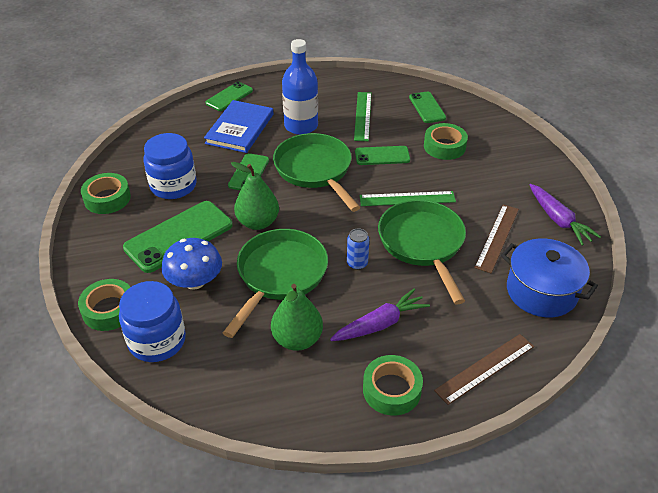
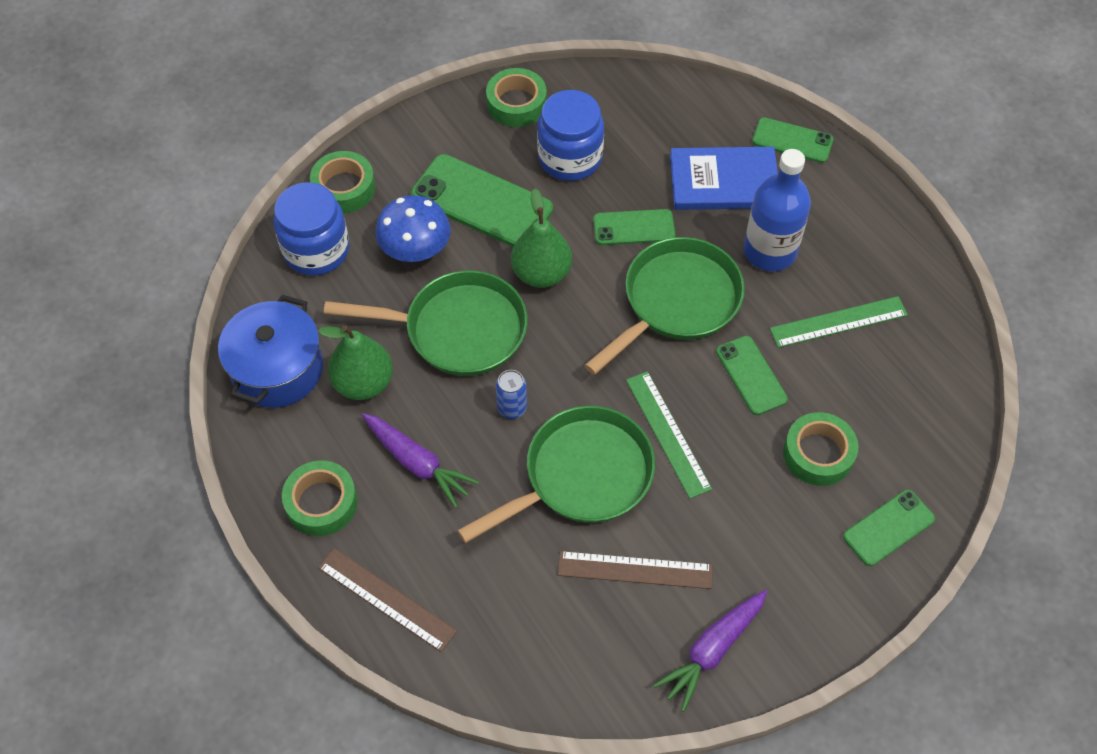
camera: 70 degrees right, 15 degrees up
(427, 107) = (911, 405): green phone -> green phone (888, 528)
(541, 291) = (546, 647): blue pot -> blue pot (277, 369)

